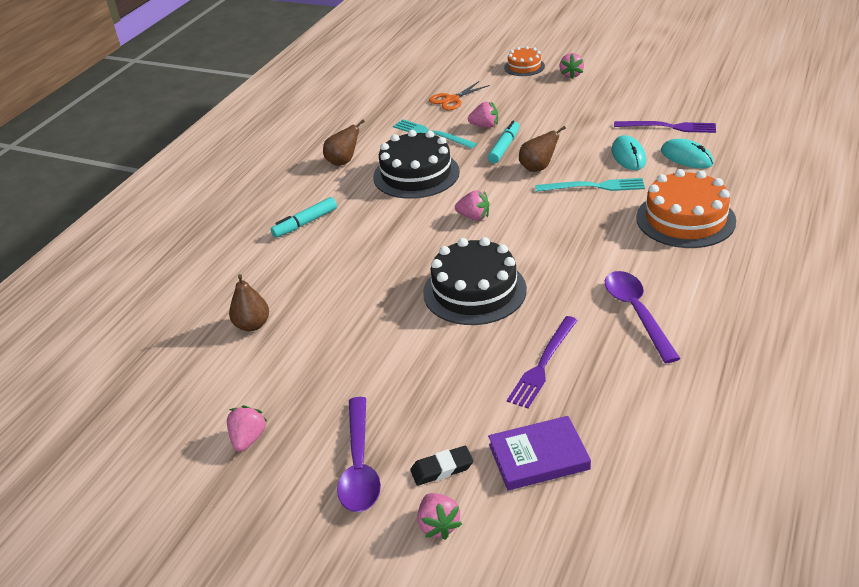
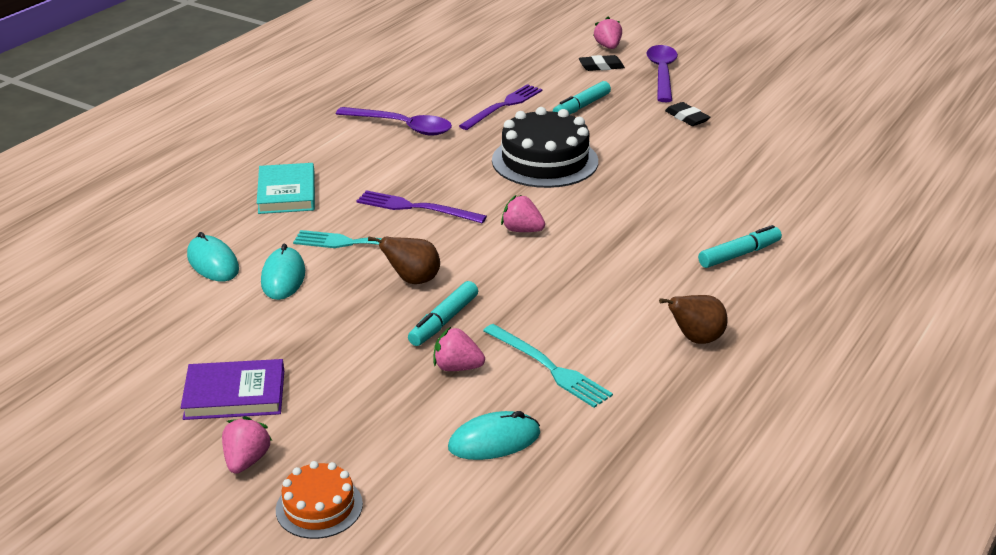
camera: 175 degrees left, 5 degrees down
(248, 439) = (753, 94): pink strawberry -> none
(252, 325) = (775, 162): brown pear -> none
(333, 379) = (687, 118): none -> black eraser
(416, 174) = (585, 299): black cake -> none
(452, 100) = (494, 441): orange scissors -> turquoise mouse
(454, 378) = (581, 107): none -> turquoise marker
(538, 457) = (530, 64): purple book -> purple book (234, 395)
(637, 313) = (402, 127): purple spoon -> purple spoon turned 60 degrees counterclockwise
(668, 127) = (189, 313): purple fork -> purple fork (416, 208)
(685, 219) = (286, 193): orange cake -> turquoise book

